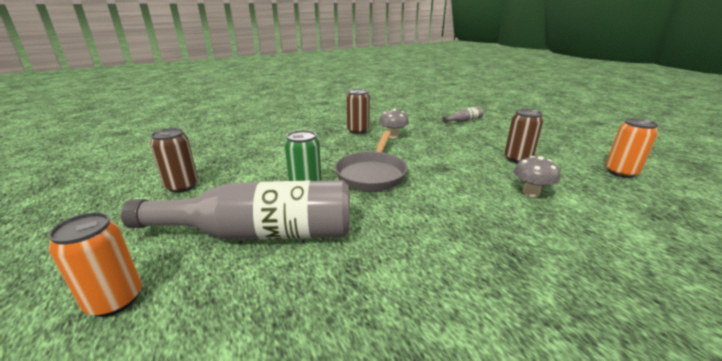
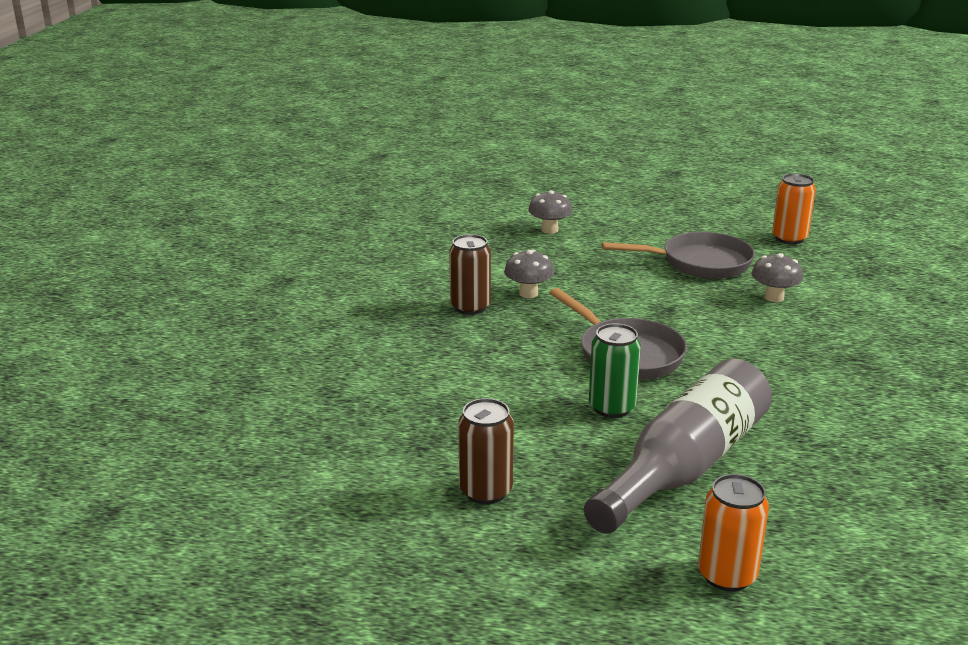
camera: 50 degrees left, 0 degrees up
(464, 121) = (549, 230): grey bottle -> grey mushroom
(517, 159) = (700, 263): brown can -> grey pan

